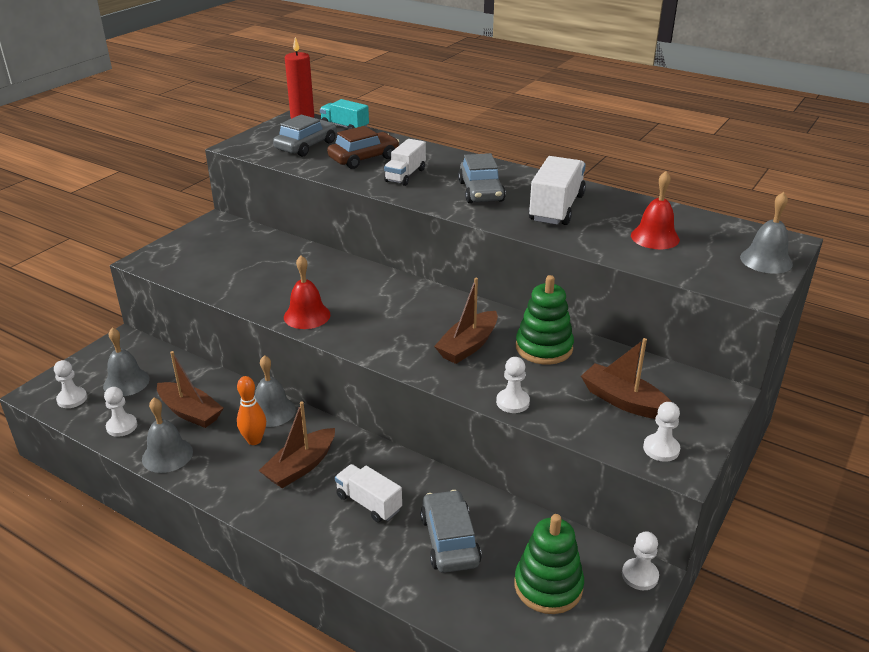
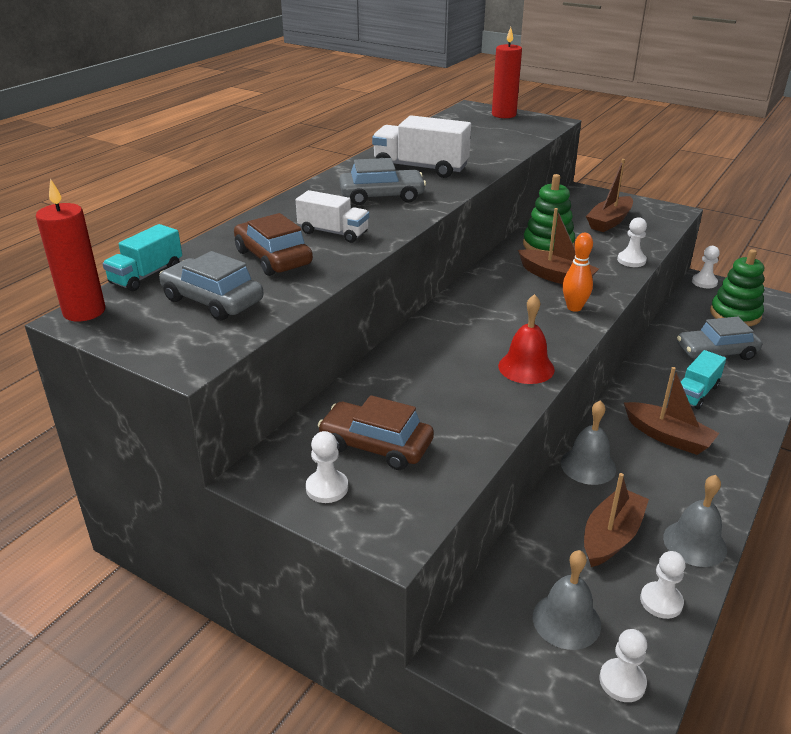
camera: 90 degrees left, 0 degrees up
(231, 254) = (376, 445): none -> brown car
(254, 440) = (641, 474): orange bowling pin -> orange bowling pin (574, 308)
(368, 503) = (696, 393): white truck -> turquoise truck
(655, 237) = (474, 140): red bell -> none
(661, 449) = (658, 215): white pawn -> white pawn (327, 488)
(766, 260) = (504, 115): grey bell -> red candle

